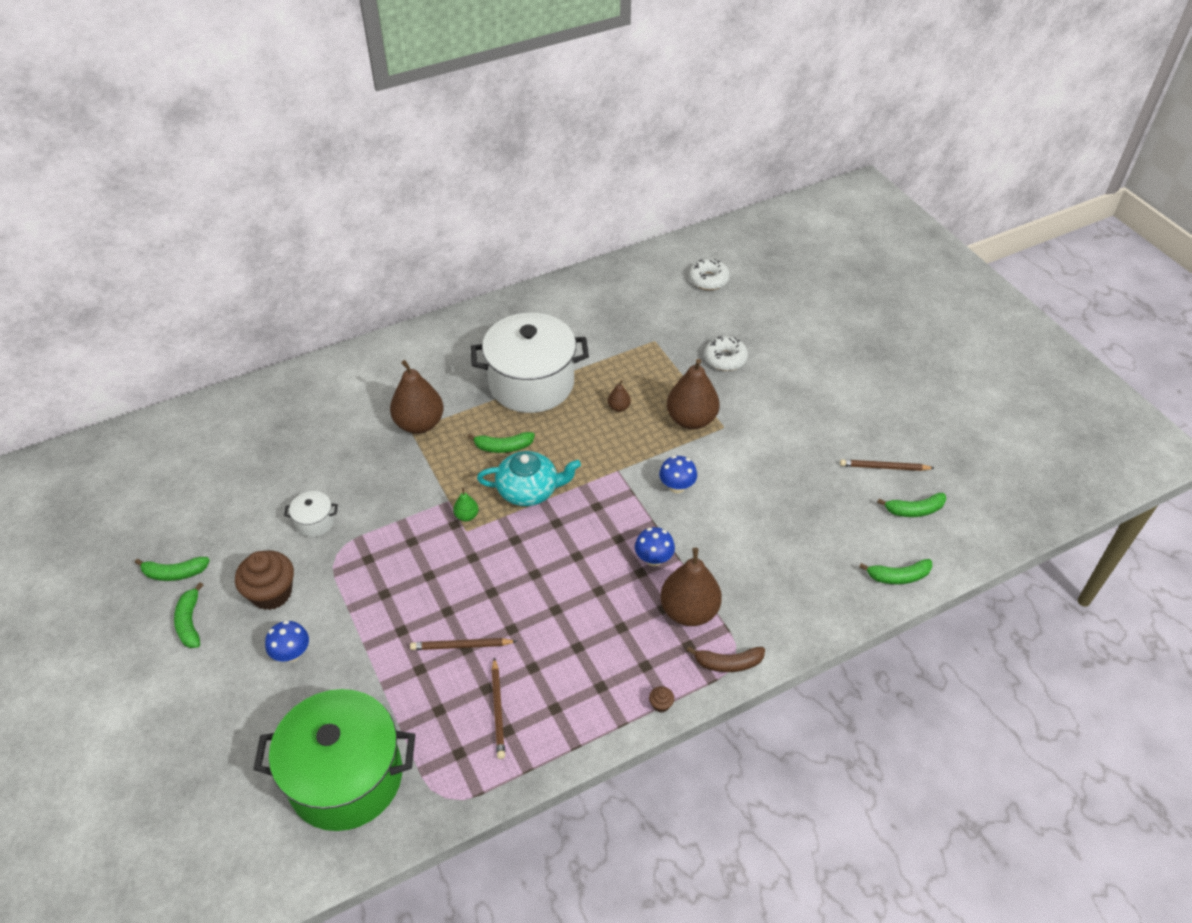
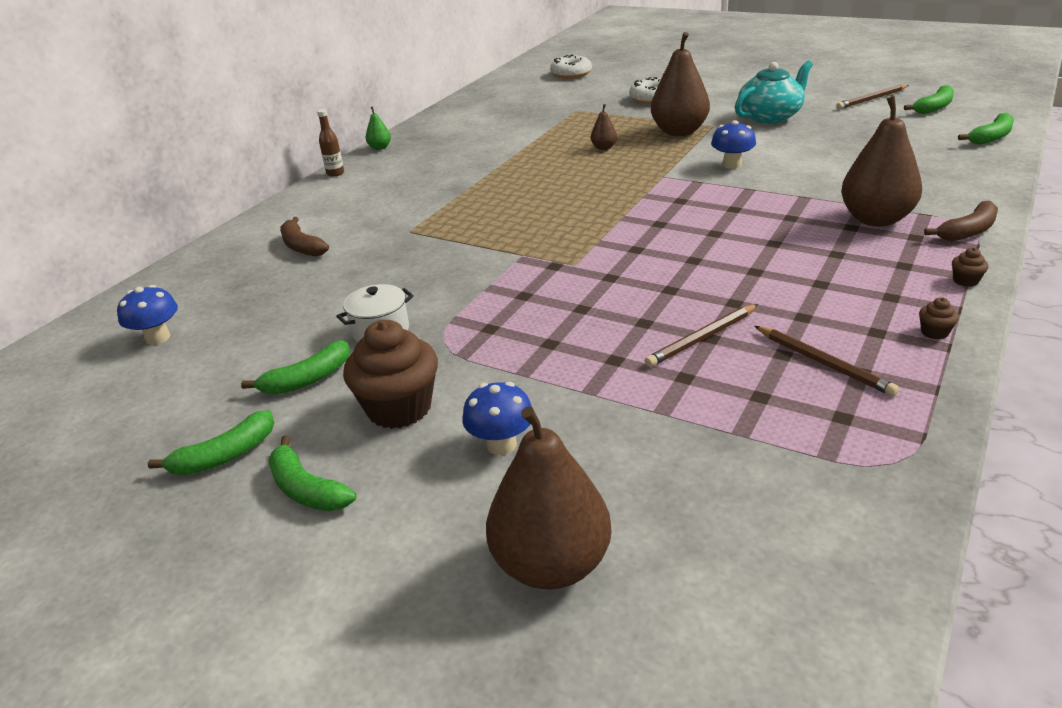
camera: 30 degrees left, 15 degrees down
(341, 406) = (301, 246): none -> brown banana
(346, 777) = (746, 516): green pot -> none
(419, 424) = (413, 224): brown pear -> brown pear (551, 564)
(426, 328) = (335, 173): none -> brown bottle
(466, 516) = (559, 256): green pear -> green pear (380, 148)
(503, 447) = (528, 204): green banana -> green banana (307, 379)
(529, 490) = (598, 217): turquoise teapot -> turquoise teapot (770, 116)
(531, 383) = (497, 164): white pot -> none
(584, 731) = (934, 332): none -> brown cupcake
(653, 559) = (787, 206): blue mushroom -> blue mushroom (158, 337)

